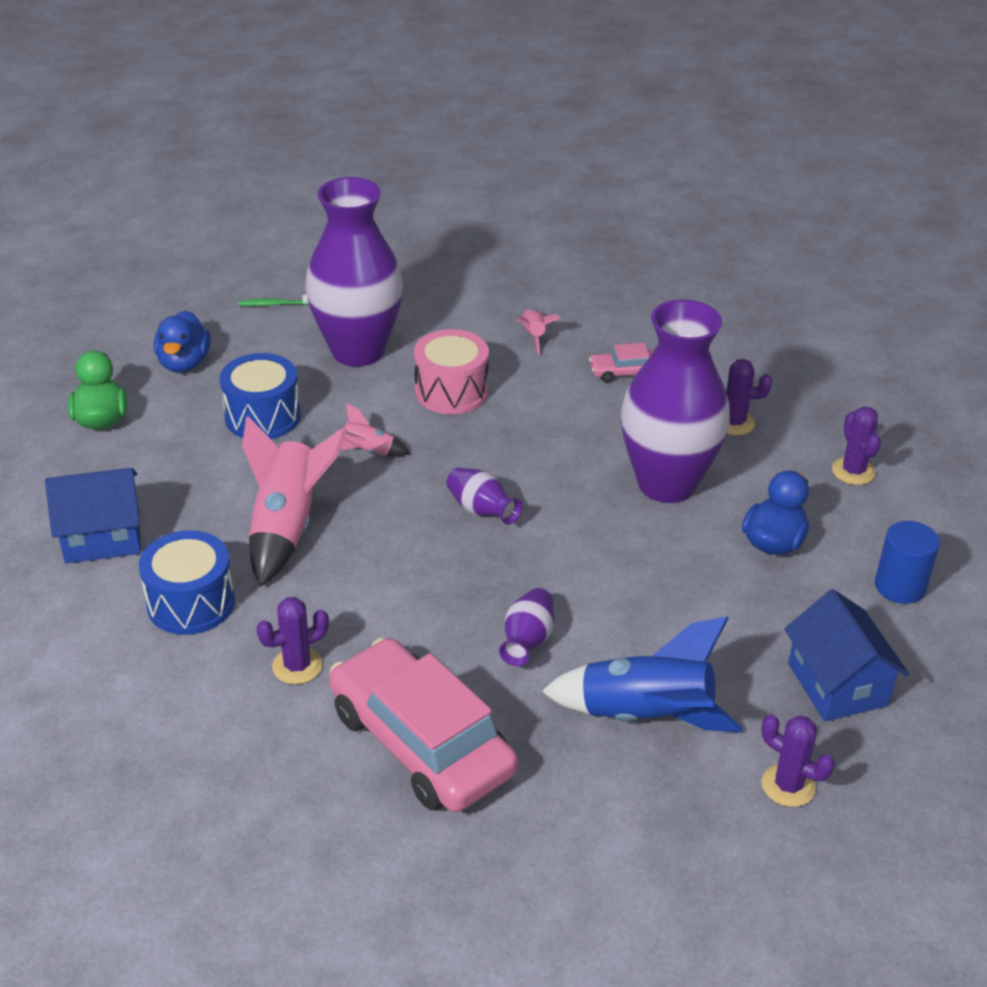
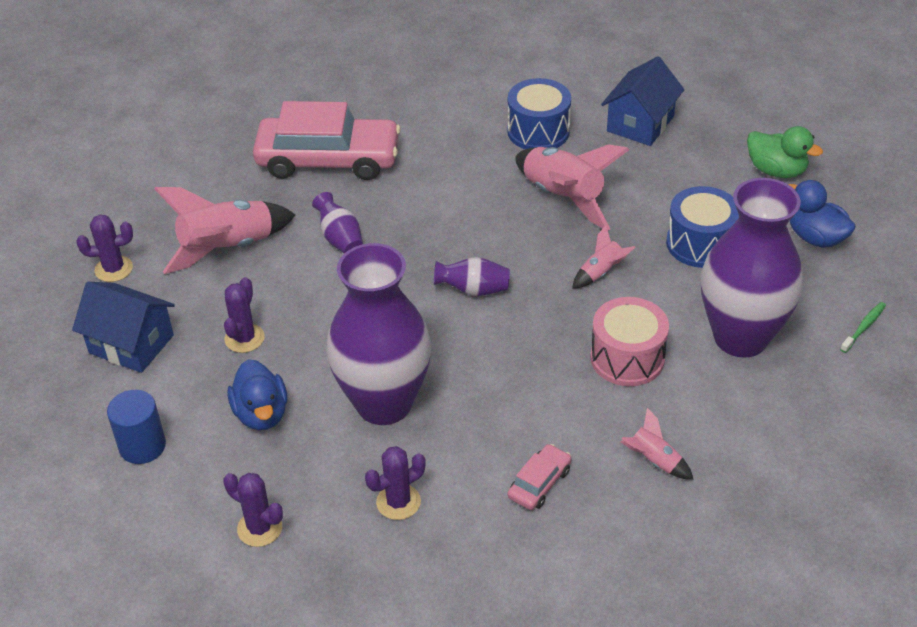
camera: 135 degrees right, 5 degrees up
(297, 666) = (438, 145): purple cactus -> purple cactus (244, 338)
(645, 716) = (228, 248): blue rocket -> pink rocket

